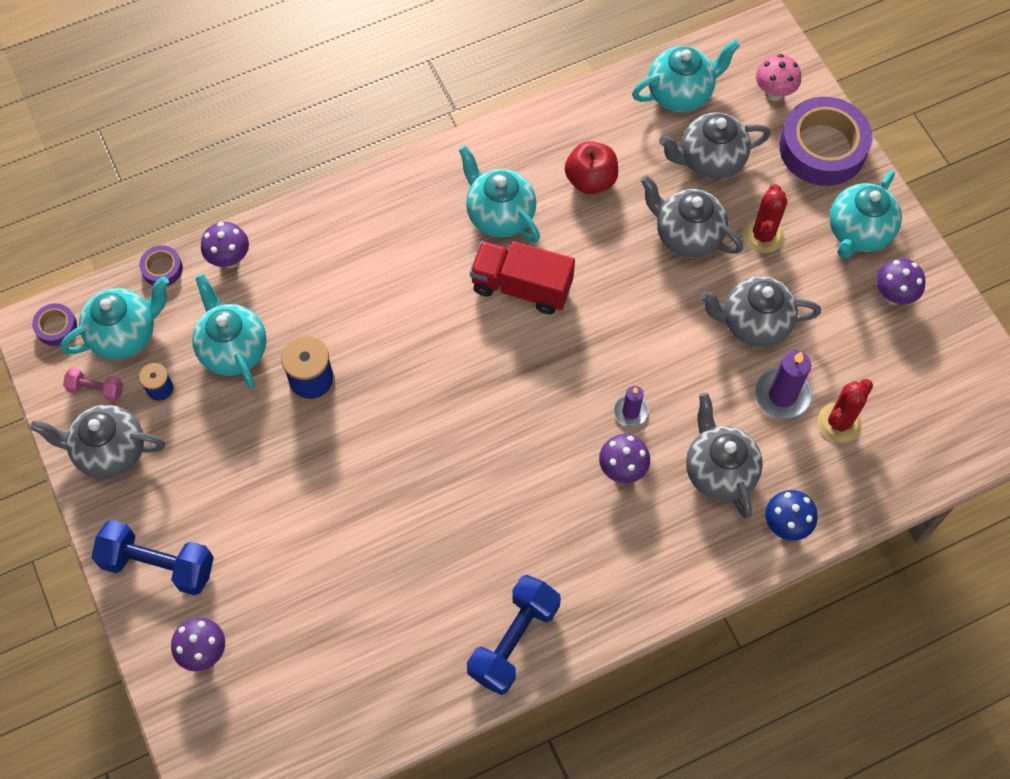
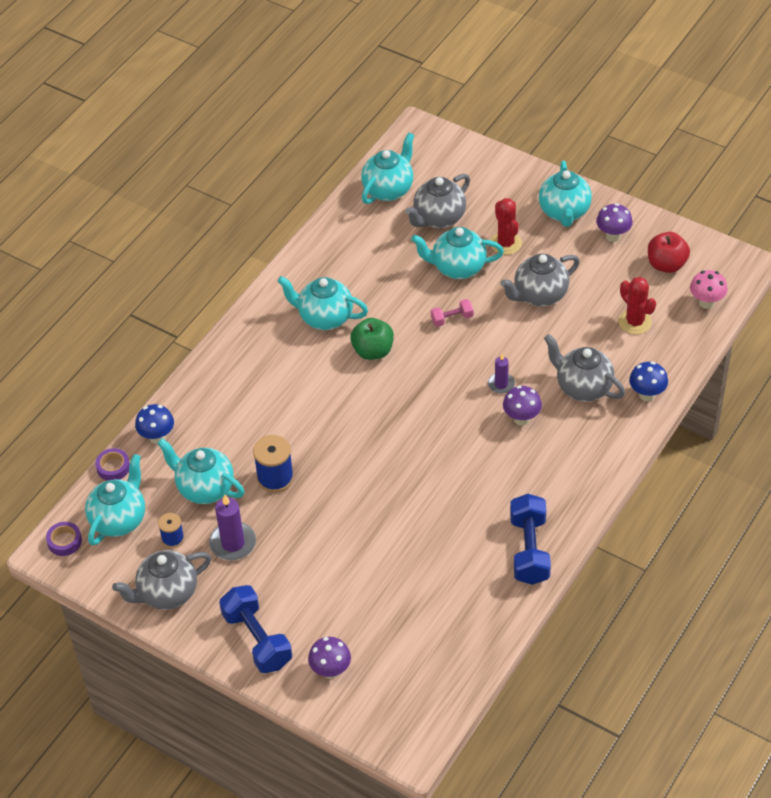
camera: 30 degrees left, 15 degrees down
(96, 389) = (125, 563): pink dumbbell -> pink dumbbell (452, 319)
(158, 565) = (257, 639): blue dumbbell -> blue dumbbell turned 75 degrees clockwise
(229, 259) = (157, 437): purple mushroom -> blue mushroom
(521, 287) = (373, 351): red truck -> green apple
(590, 180) = (369, 267): red apple -> red apple (666, 264)
(687, 236) = (457, 268): grey teapot -> turquoise teapot
(773, 93) = (449, 160): pink mushroom -> pink mushroom (706, 302)
(782, 395) = (588, 325): purple candle -> purple candle (233, 543)
(822, 148) = (504, 176): purple tape -> none
(839, 422) = (635, 322): red cactus -> red cactus turned 45 degrees counterclockwise

